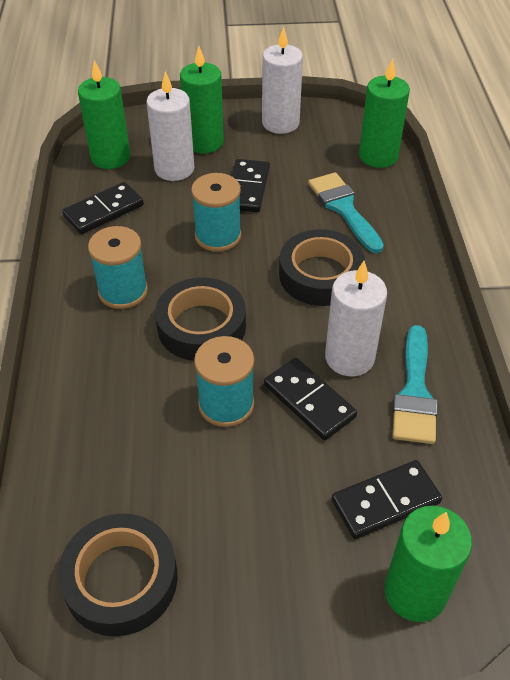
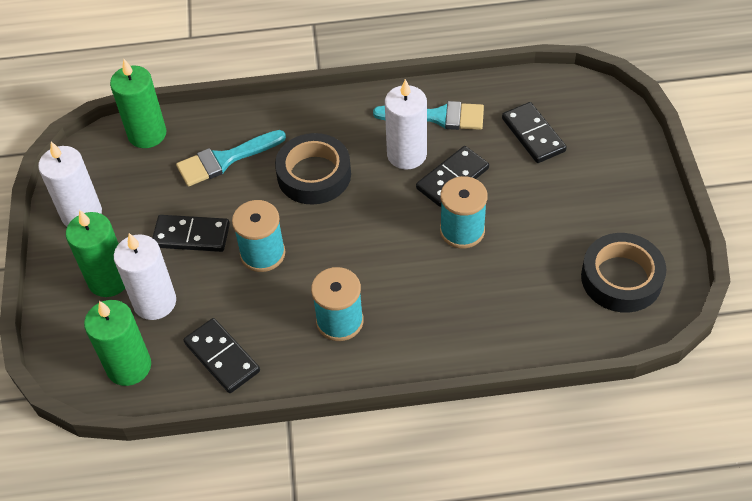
camera: 90 degrees left, 5 degrees up
(201, 326) = (380, 255): black tape -> none
(415, 592) = (596, 122): green candle -> none

